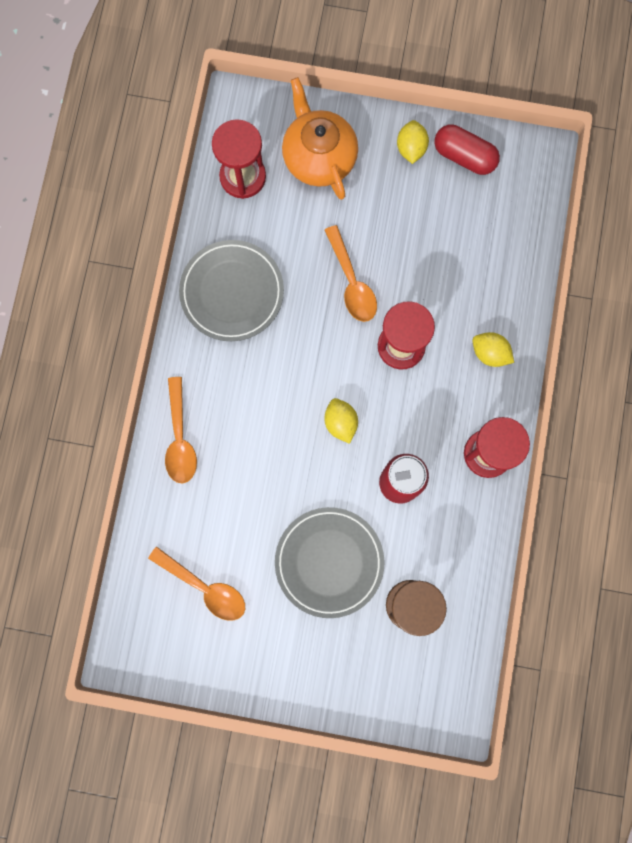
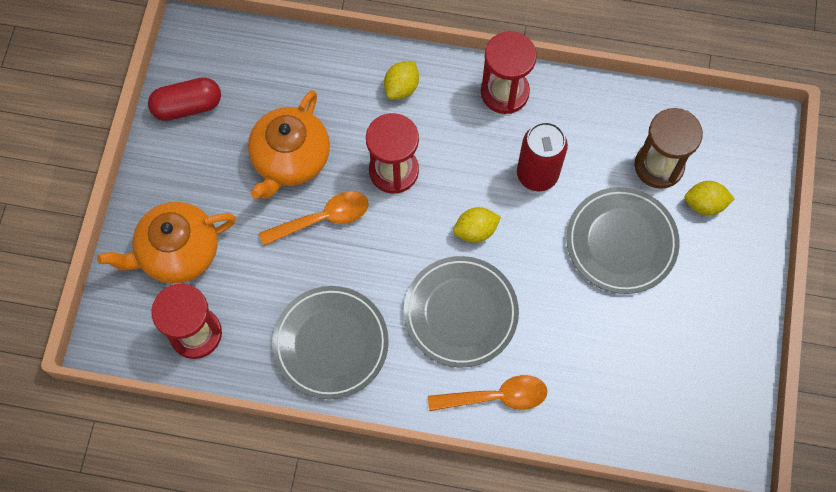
camera: 90 degrees left, 10 degrees down
(205, 587) = (655, 367): orange spoon -> none
(259, 407) = (460, 313): none -> grey plate
(411, 148) = (174, 158): yellow lemon -> yellow lemon (704, 204)
(412, 251) = (290, 159): none -> orange teapot
(464, 156) = (187, 106): red capsule -> red capsule turned 45 degrees clockwise

